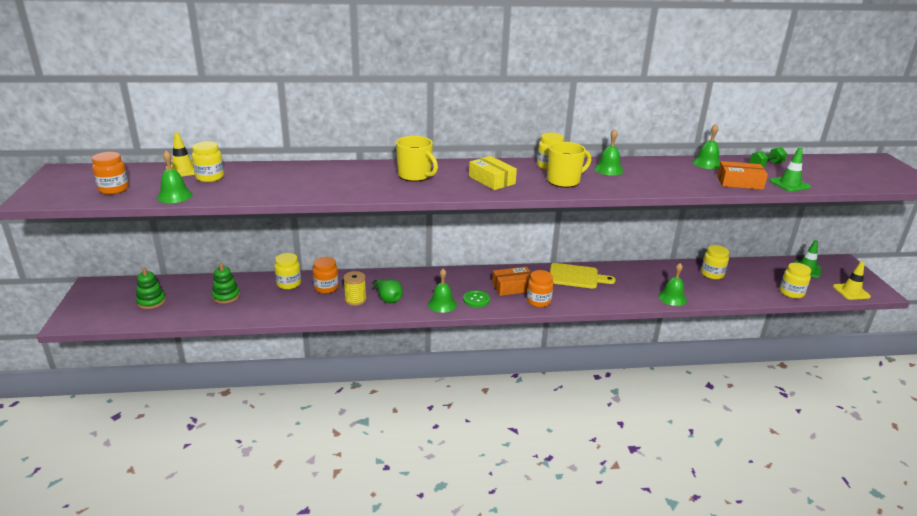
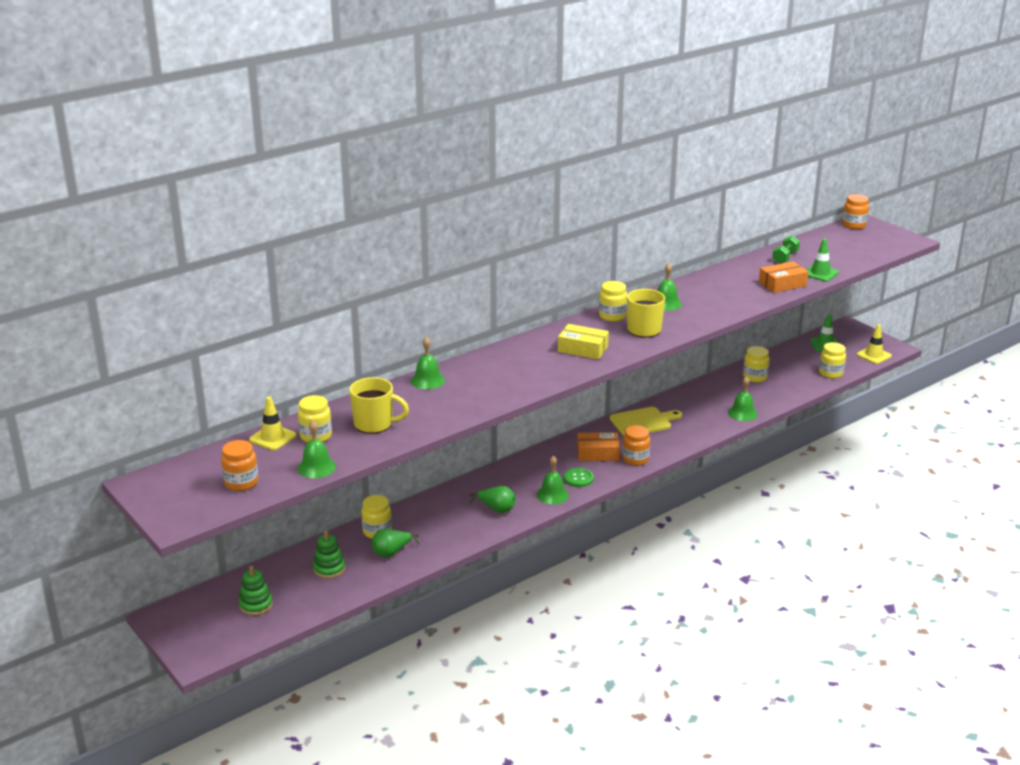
camera: 30 degrees left, 0 degrees up
(279, 301) = (391, 552): none -> green pear
(326, 288) = (421, 521): orange jar -> orange jar (854, 225)
(355, 300) = (466, 522): yellow spool -> none
(415, 176) = (509, 367): yellow mug -> yellow mug (375, 424)
(513, 287) = (598, 453): orange box -> orange box turned 45 degrees clockwise
(707, 163) = (737, 270): green bell -> green bell (427, 380)

